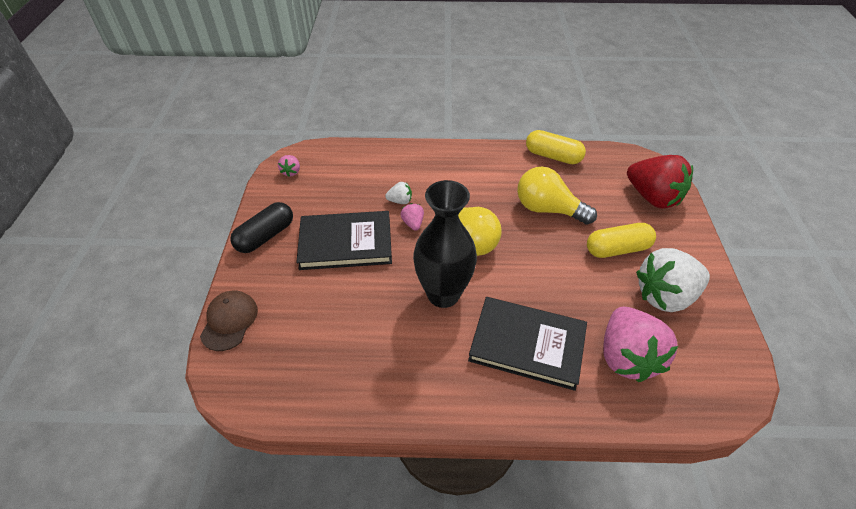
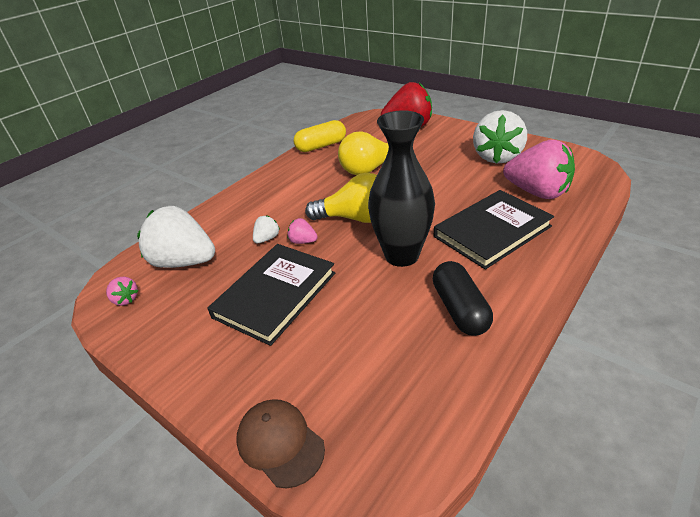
camera: 50 degrees left, 10 degrees down
(265, 236) = (190, 357): black capsule -> black capsule (460, 309)
(343, 174) = (184, 261): none -> white strawberry
(617, 249) = (439, 157): yellow capsule -> none

